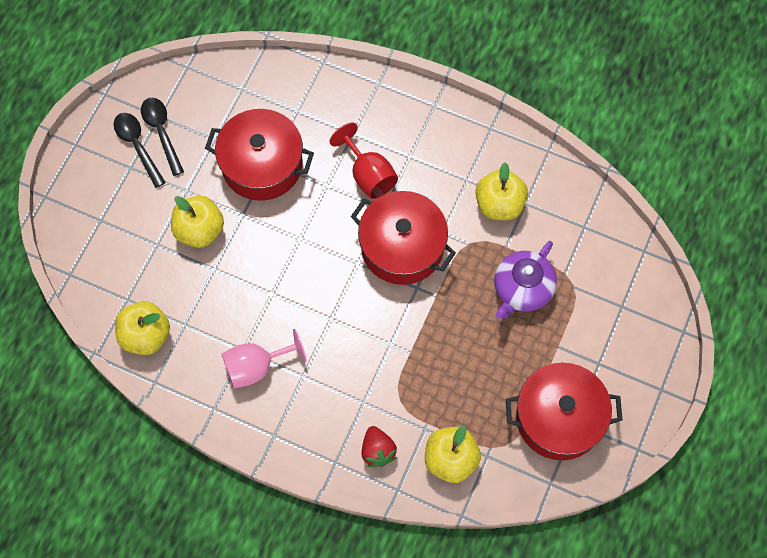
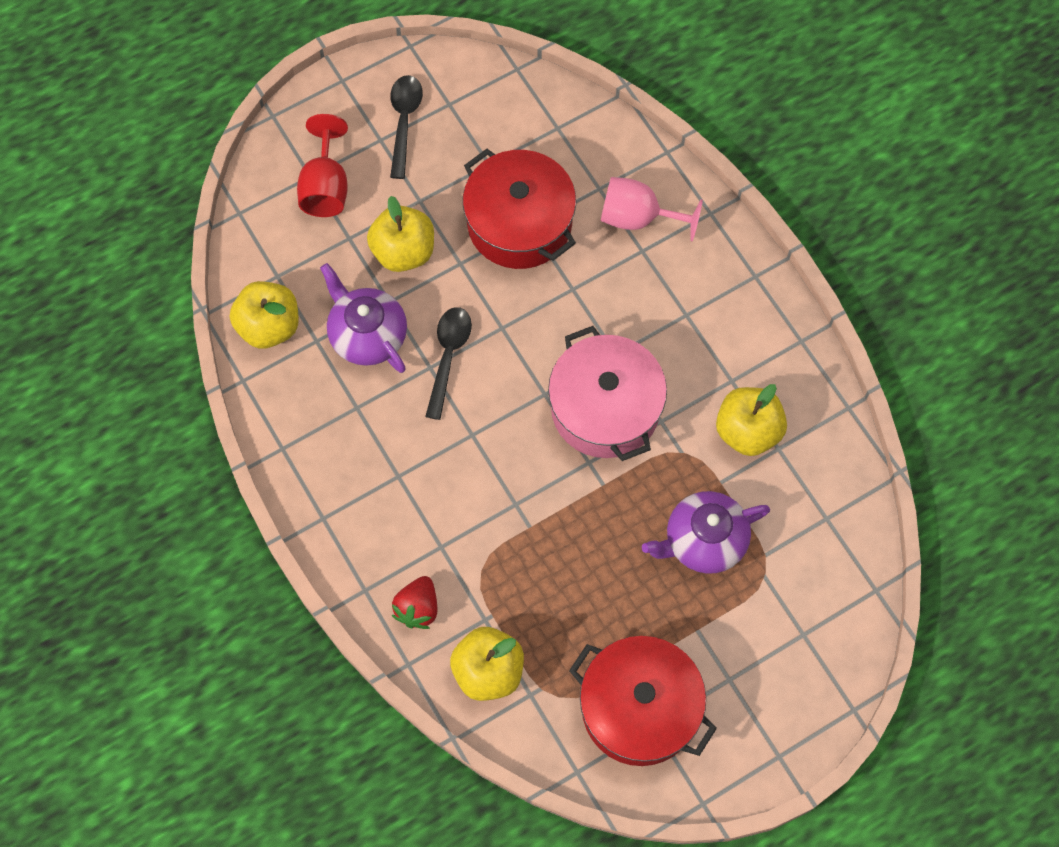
camera: 35 degrees right, 0 degrees up
(161, 132) = (439, 122): black spoon -> black spoon (448, 357)
(215, 299) = (367, 334): none -> purple teapot
(256, 366) = (357, 434): pink goblet -> pink goblet (638, 218)
(368, 175) = (626, 306): red goblet -> red goblet (325, 187)
(402, 247) = (605, 408): red pot -> pink pot

